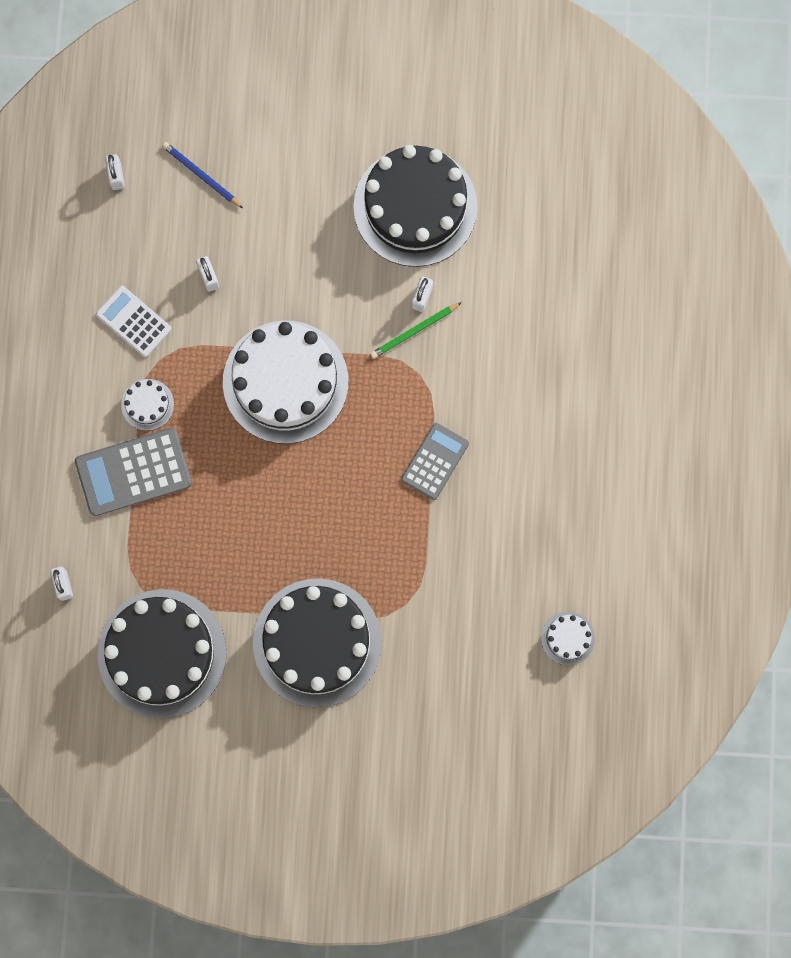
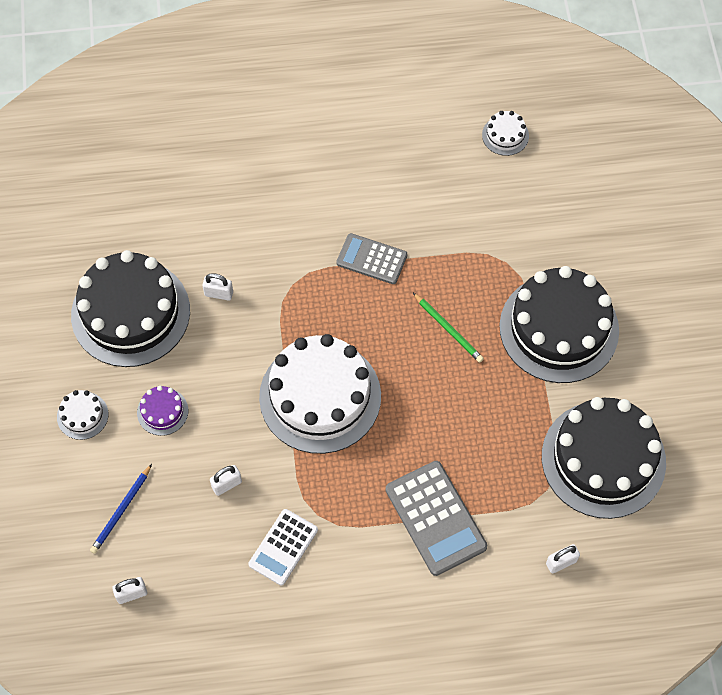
camera: 100 degrees left, 15 degrees down
(147, 404) = (365, 518): white cake -> white cake (82, 415)
(298, 225) = (162, 411): none -> purple cake
(414, 331) = (252, 294): green pencil -> green pencil (448, 329)

